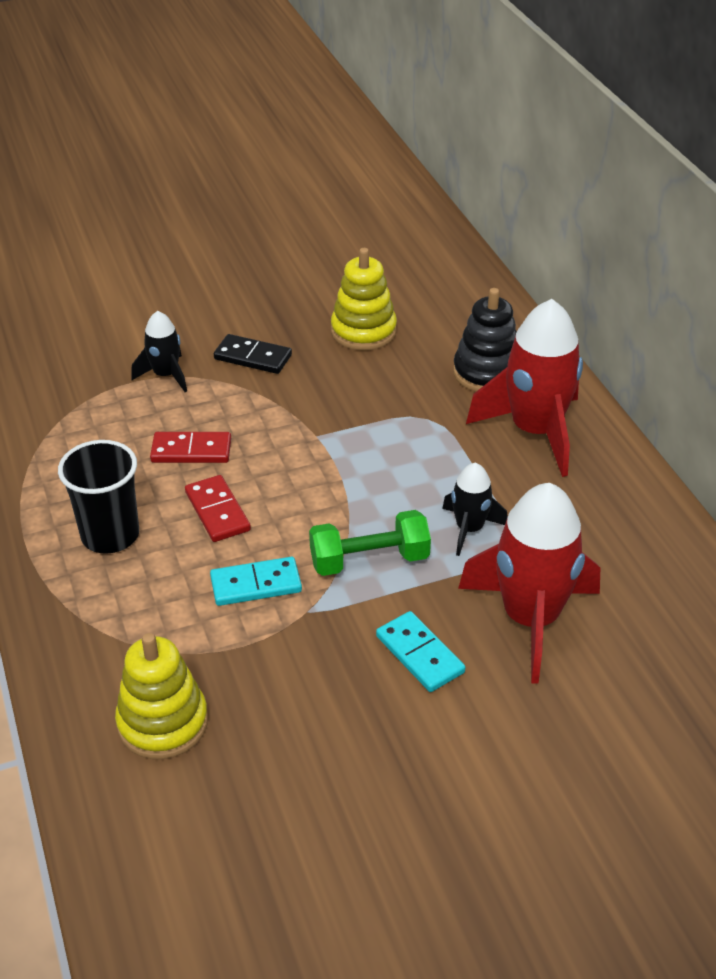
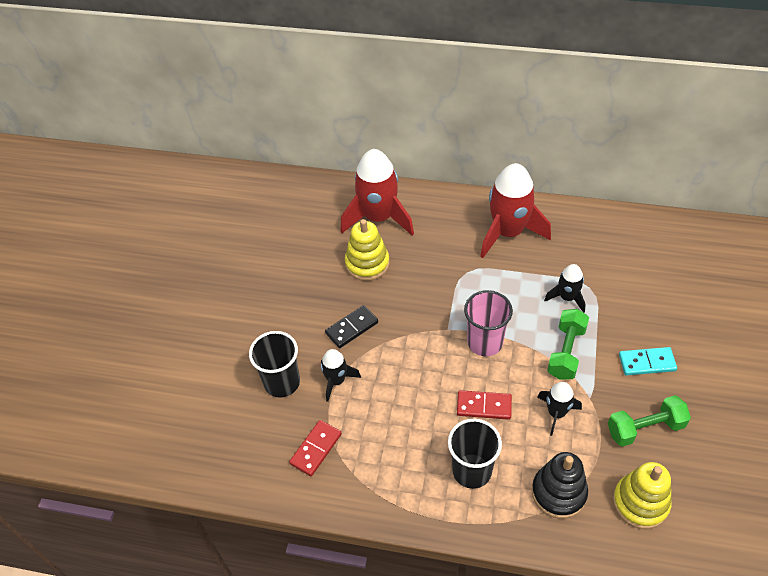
camera: 55 degrees left, 10 degrees up
(133, 336) = (282, 382): none -> black cup
(191, 450) = (420, 397): red domino -> red domino (316, 449)
(256, 584) = (556, 413): turquoise domino -> black rocket
(296, 689) = (645, 428): none -> green dumbbell
(322, 476) = (485, 342): none -> pink cup
(487, 373) = (446, 227): black stacking toy -> black stacking toy (558, 493)
(530, 619) = (645, 305): red rocket -> red rocket (378, 217)

